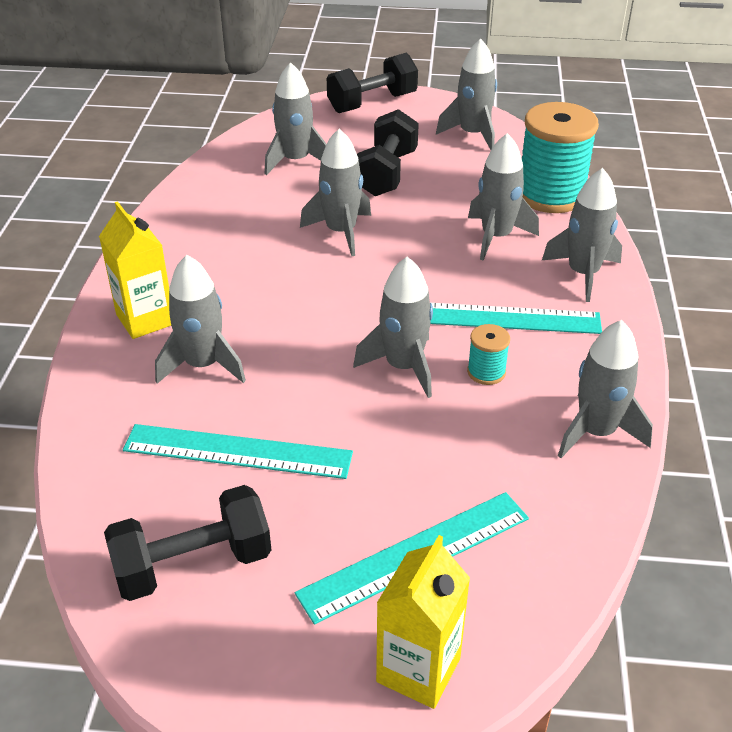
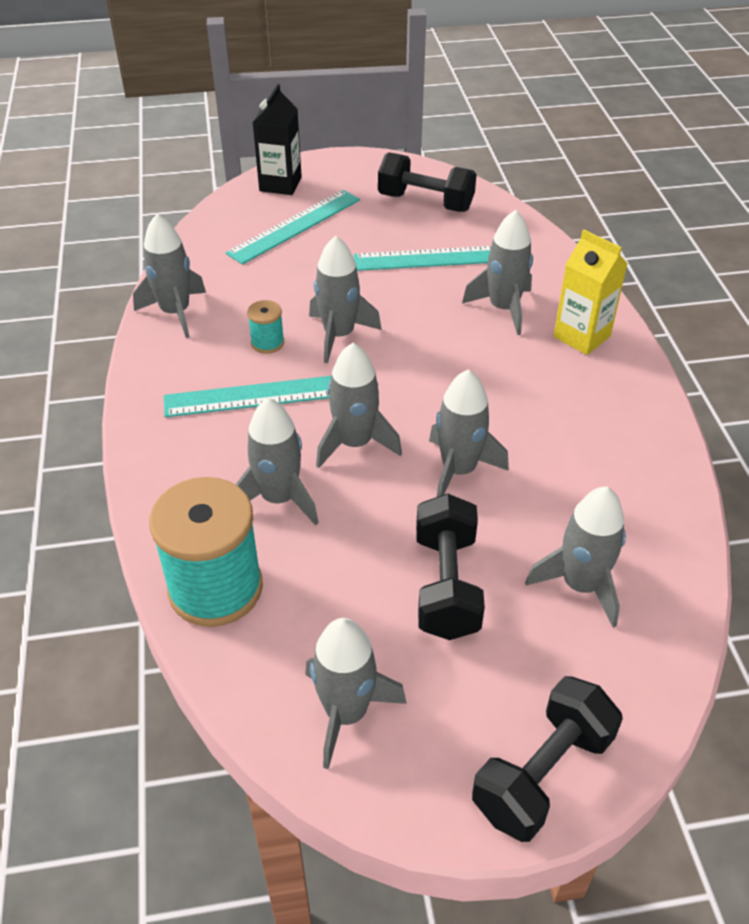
camera: 165 degrees right, 5 degrees up
(193, 564) = (425, 202): black dumbbell -> black dumbbell turned 60 degrees clockwise
(418, 670) = (280, 184): yellow carton -> black carton
(583, 274) = (178, 464): grey rocket -> grey rocket (355, 443)

